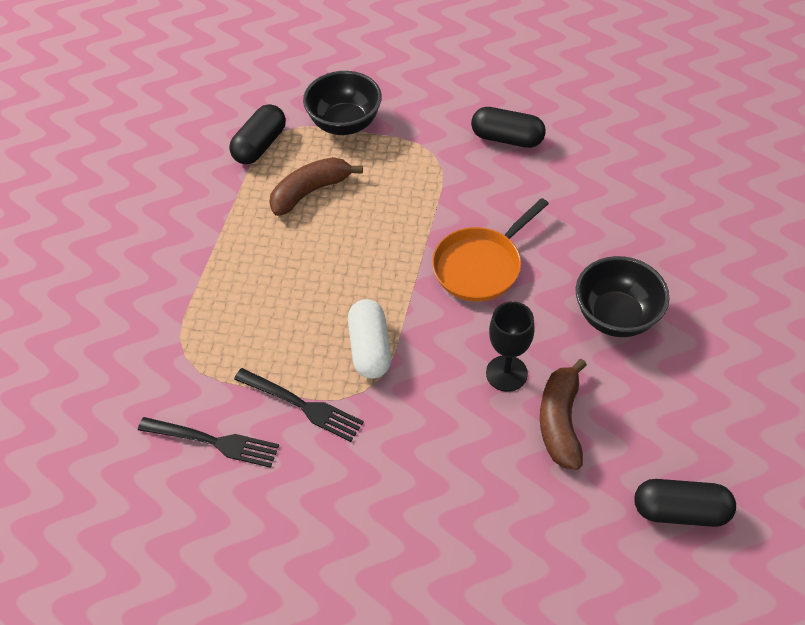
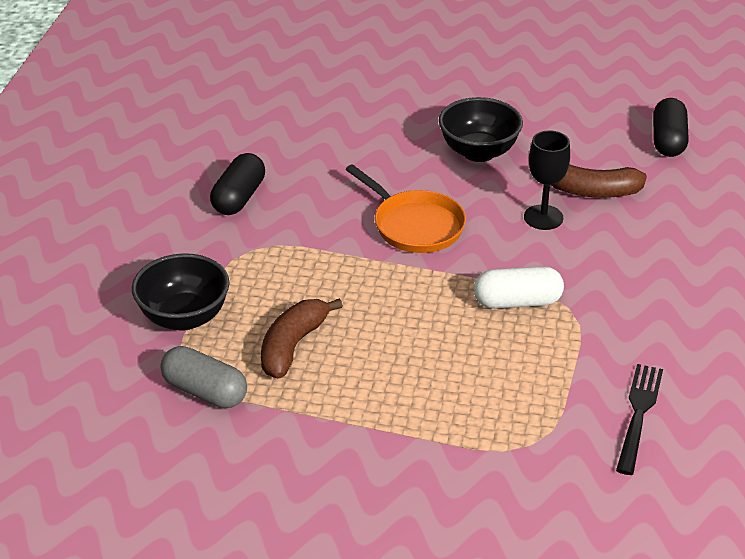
camera: 90 degrees left, 15 degrees down
(260, 145) = (205, 391): black capsule -> grey capsule
(302, 405) = (588, 350): black fork -> none
(310, 192) = (293, 346): brown banana -> brown banana turned 60 degrees clockwise

